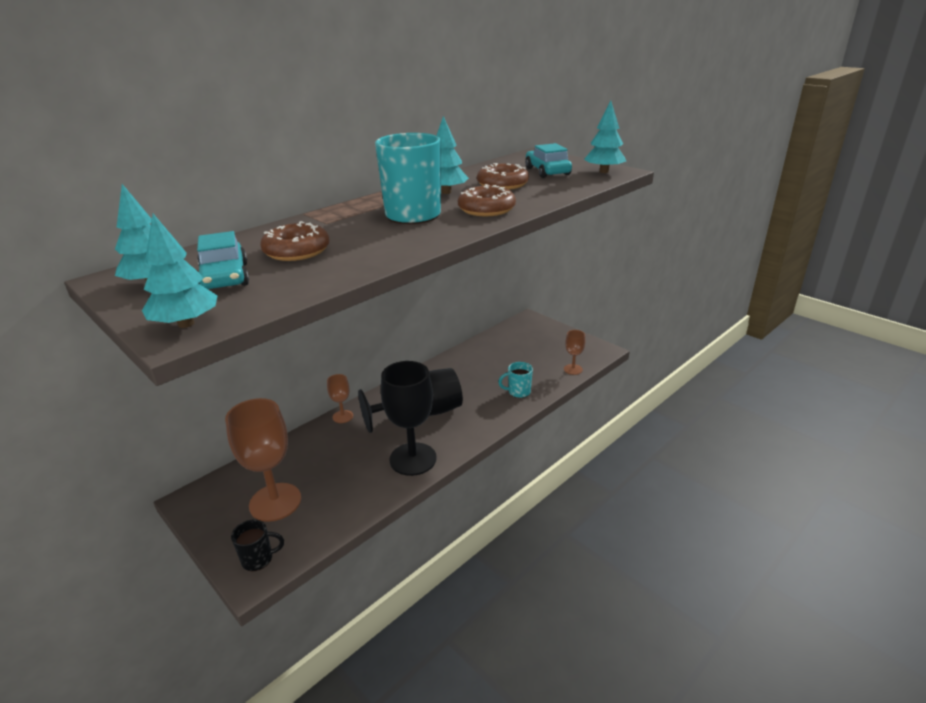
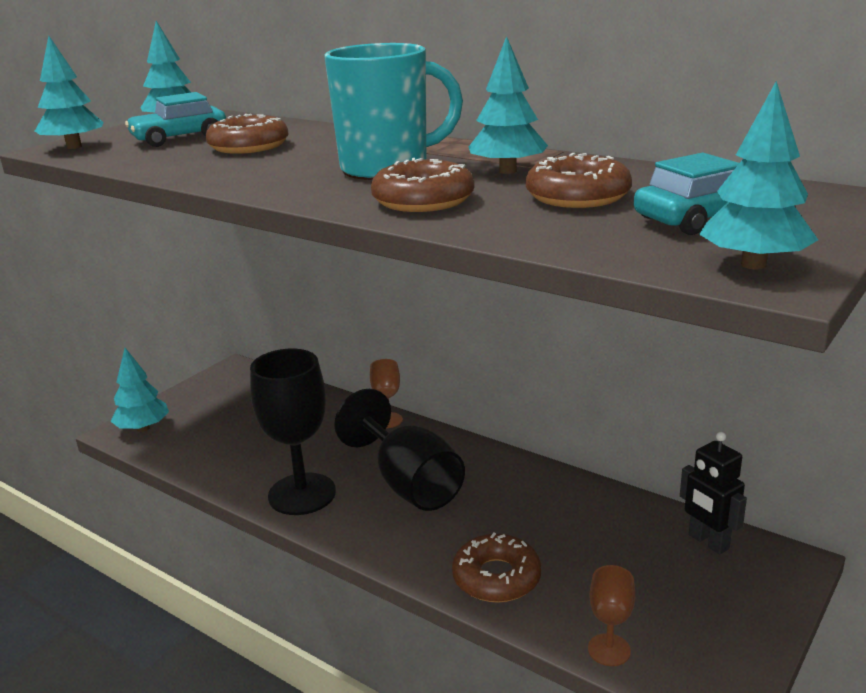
camera: 80 degrees right, 5 degrees down
(258, 559) = (143, 428): black mug -> turquoise tree
(275, 502) = (226, 415): brown goblet -> none
(510, 333) = (708, 542): none -> black robot
(518, 392) = (496, 577): turquoise mug -> brown donut

